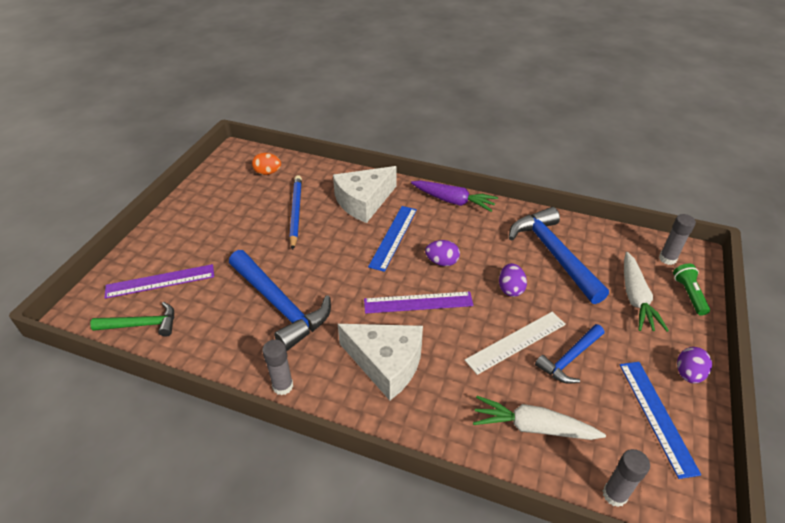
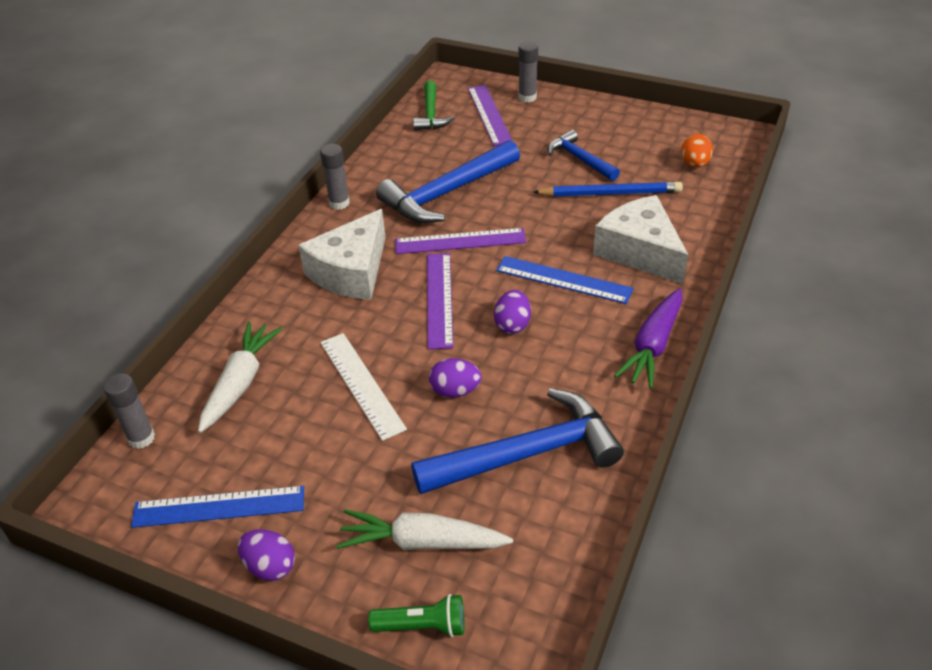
camera: 95 degrees right, 0 degrees up
(347, 293) = (460, 241): none -> purple ruler
(570, 358) = (324, 434): blue hammer -> blue hammer (580, 159)
(667, 259) = (513, 622): grey glue stick -> grey glue stick (527, 97)

